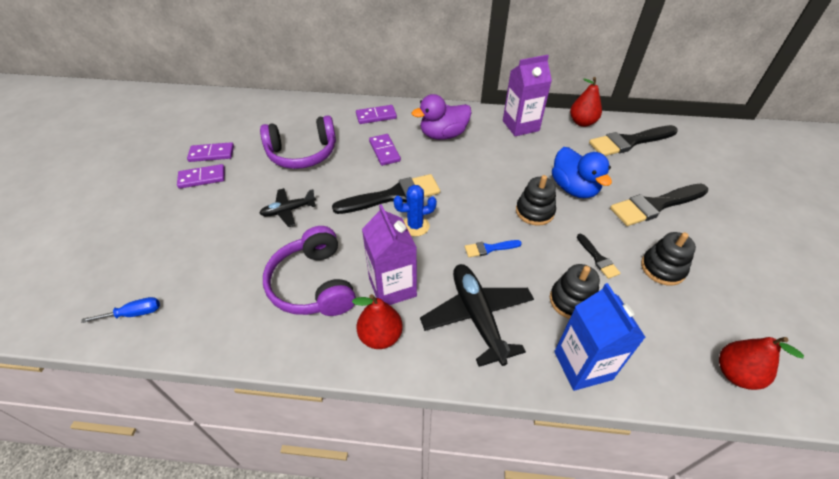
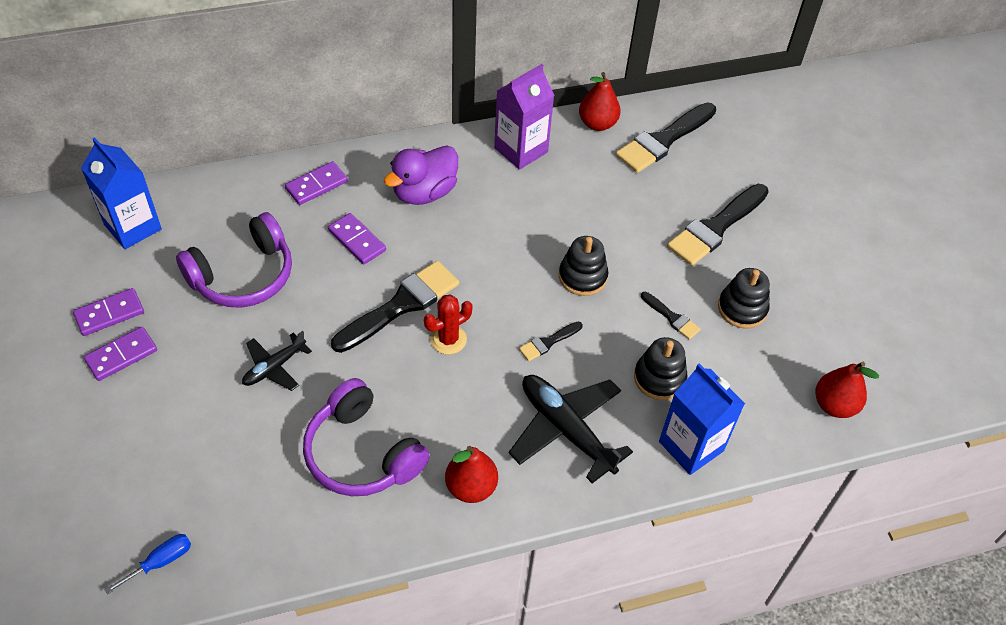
camera: 25 degrees left, 5 degrees up
(256, 113) = (133, 227): none -> blue carton
(392, 287) = (457, 426): purple carton -> none
(415, 226) = (448, 339): blue cactus -> red cactus
(489, 248) = (548, 342): blue brush -> black brush
(573, 188) = (617, 230): blue duck -> none

